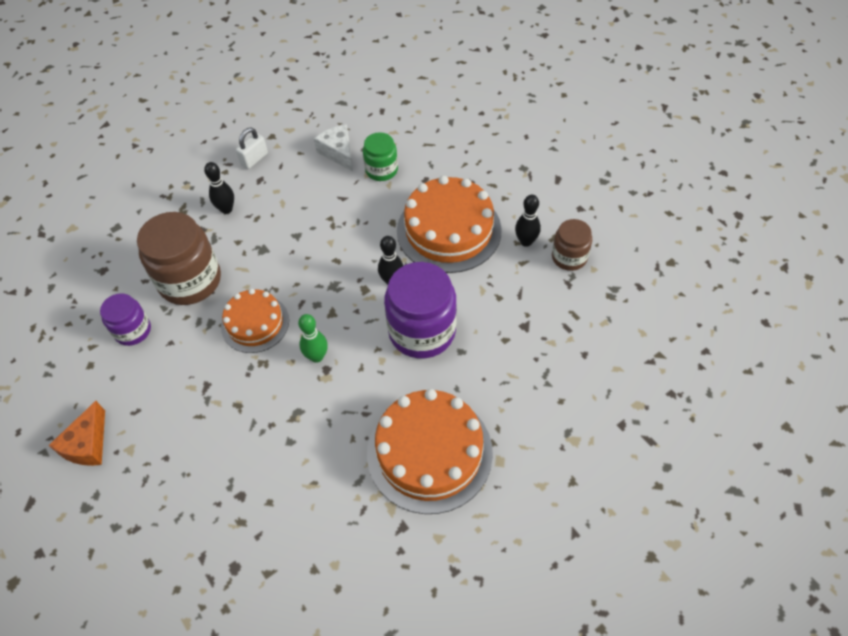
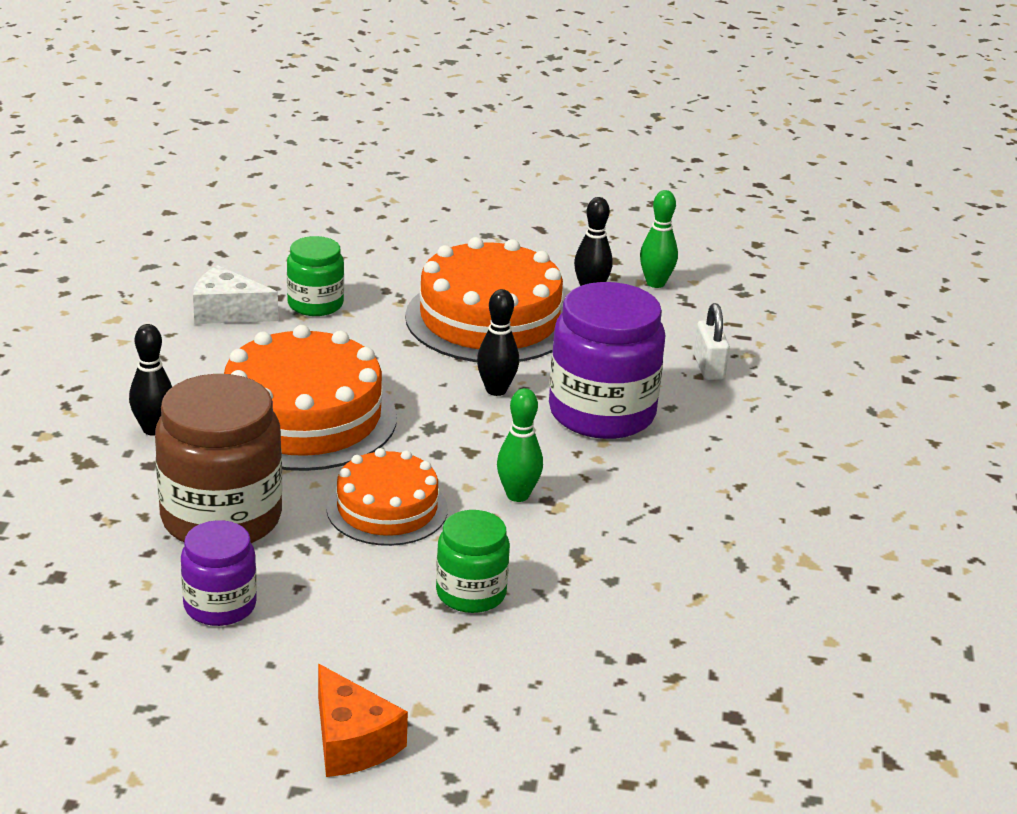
camera: 50 degrees left, 25 degrees down
(225, 400) = (471, 593): none -> green jar
(254, 159) = (110, 366): white padlock -> white padlock (708, 367)
(429, 452) = (773, 499): orange cake -> orange cake (303, 417)
(569, 257) = (655, 283): brown jar -> green bowling pin

